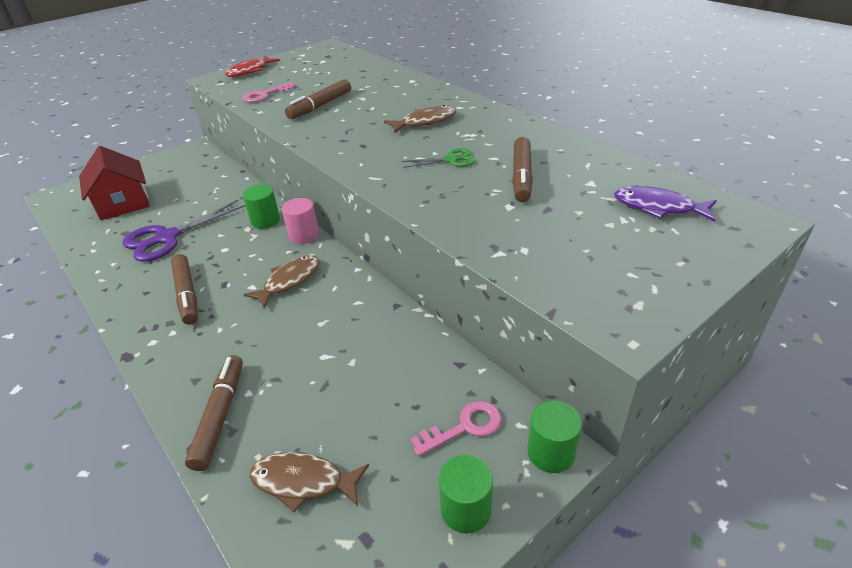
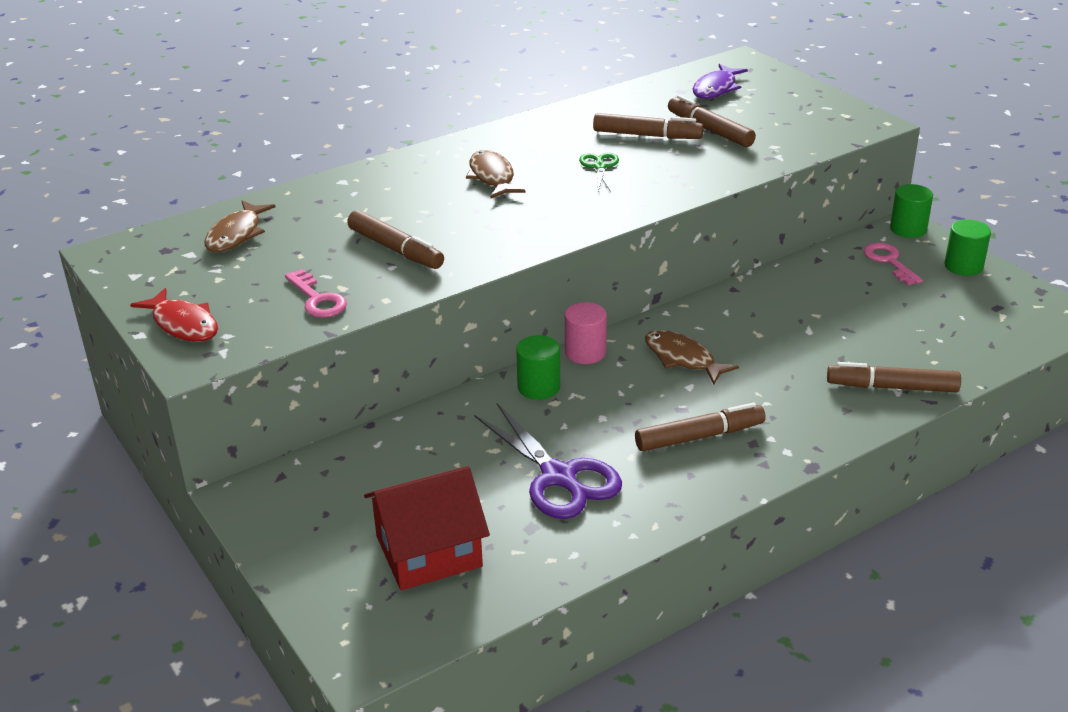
camera: 85 degrees left, 5 degrees down
(303, 482) = (955, 336): brown fish -> brown fish (236, 235)
(547, 208) = (709, 130): none -> brown marker

